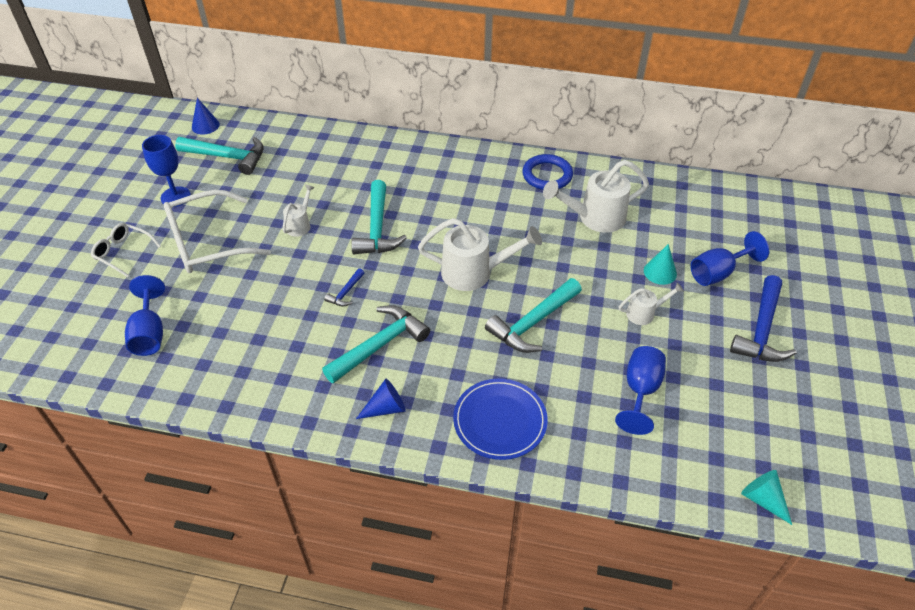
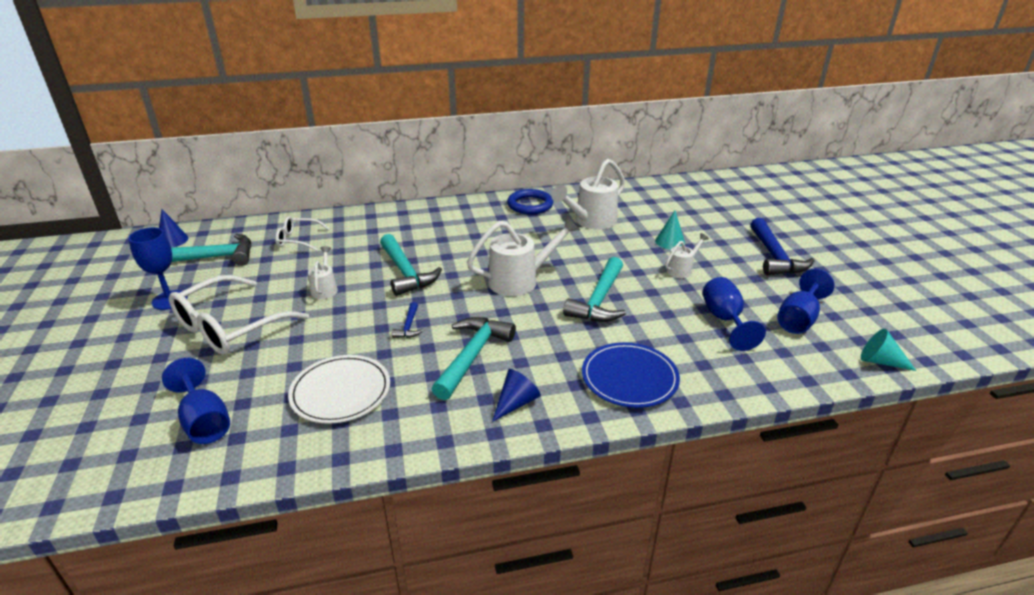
camera: 25 degrees left, 15 degrees down
(123, 252) = (129, 360): white glasses -> white glasses (298, 240)
(257, 342) = (340, 392): none -> white plate
(718, 273) = (712, 231): blue goblet -> blue goblet (798, 319)

